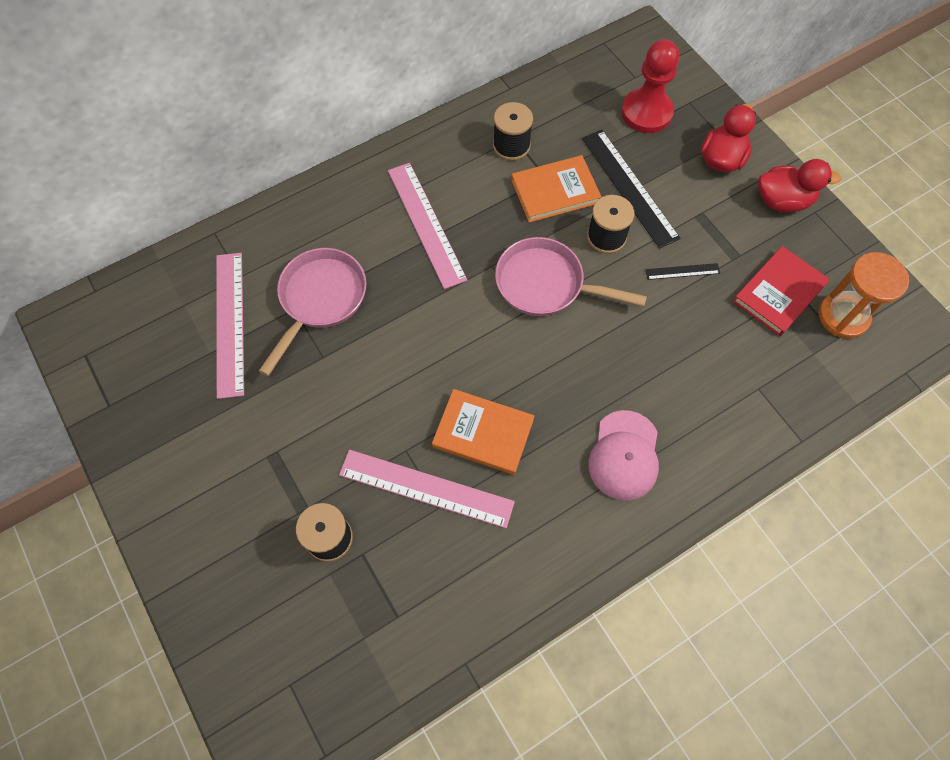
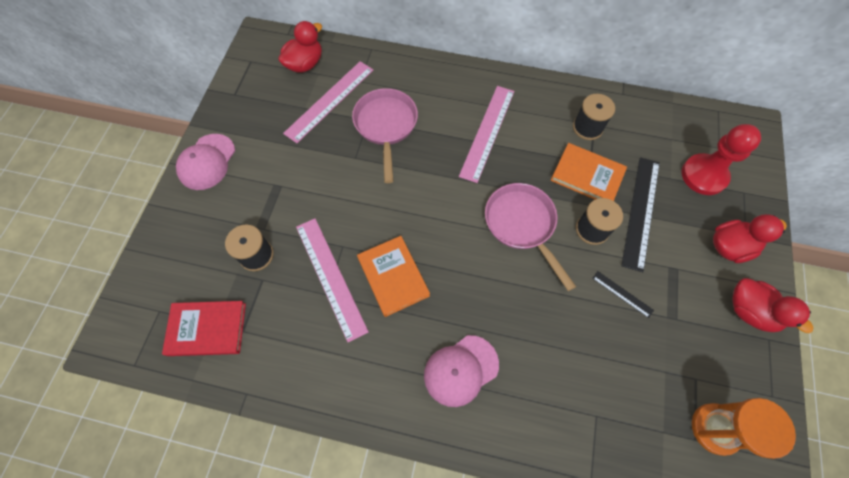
camera: 45 degrees right, 0 degrees up
(156, 307) = (305, 64): none -> red duck
(163, 500) = (207, 162): none -> pink cap
(320, 300) = (386, 126): pink pan -> pink pan turned 75 degrees counterclockwise
(779, 293) = (680, 369): red book -> red book (207, 329)

